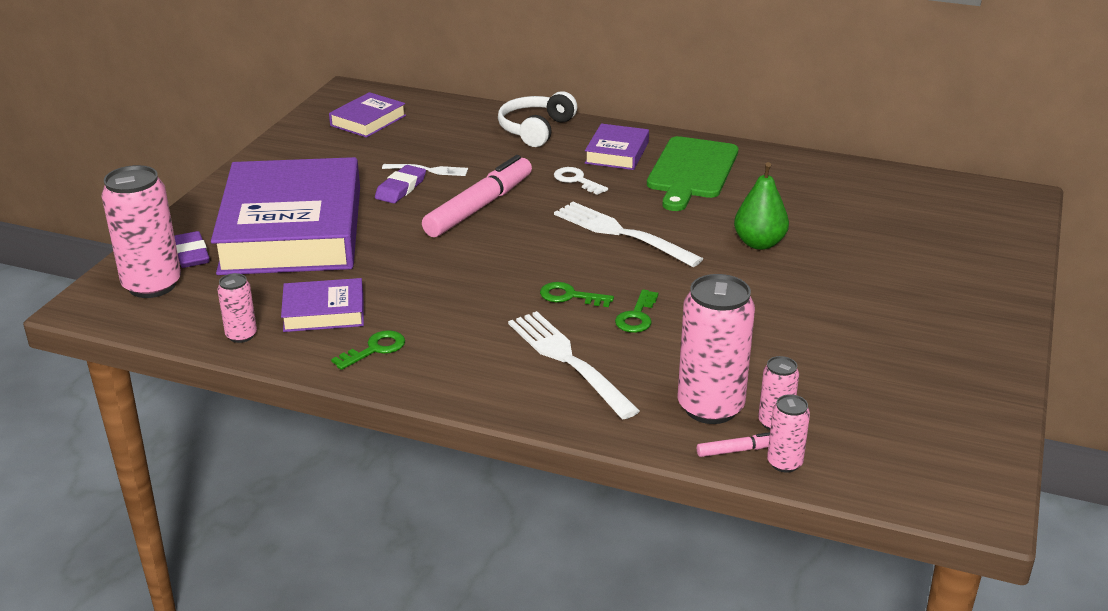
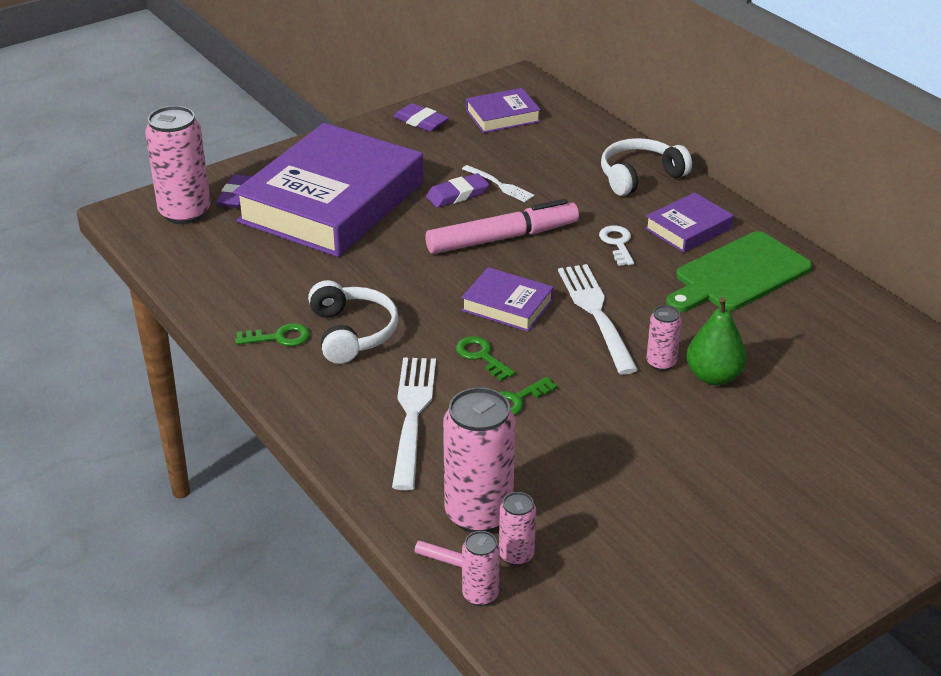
camera: 35 degrees right, 5 degrees up
(241, 335) = (200, 283): pink can -> pink can (661, 363)
(299, 145) = (421, 121): none -> purple eraser
(324, 312) = (278, 287): purple book -> purple book (507, 305)
(438, 321) = (352, 333): none -> white headphones

